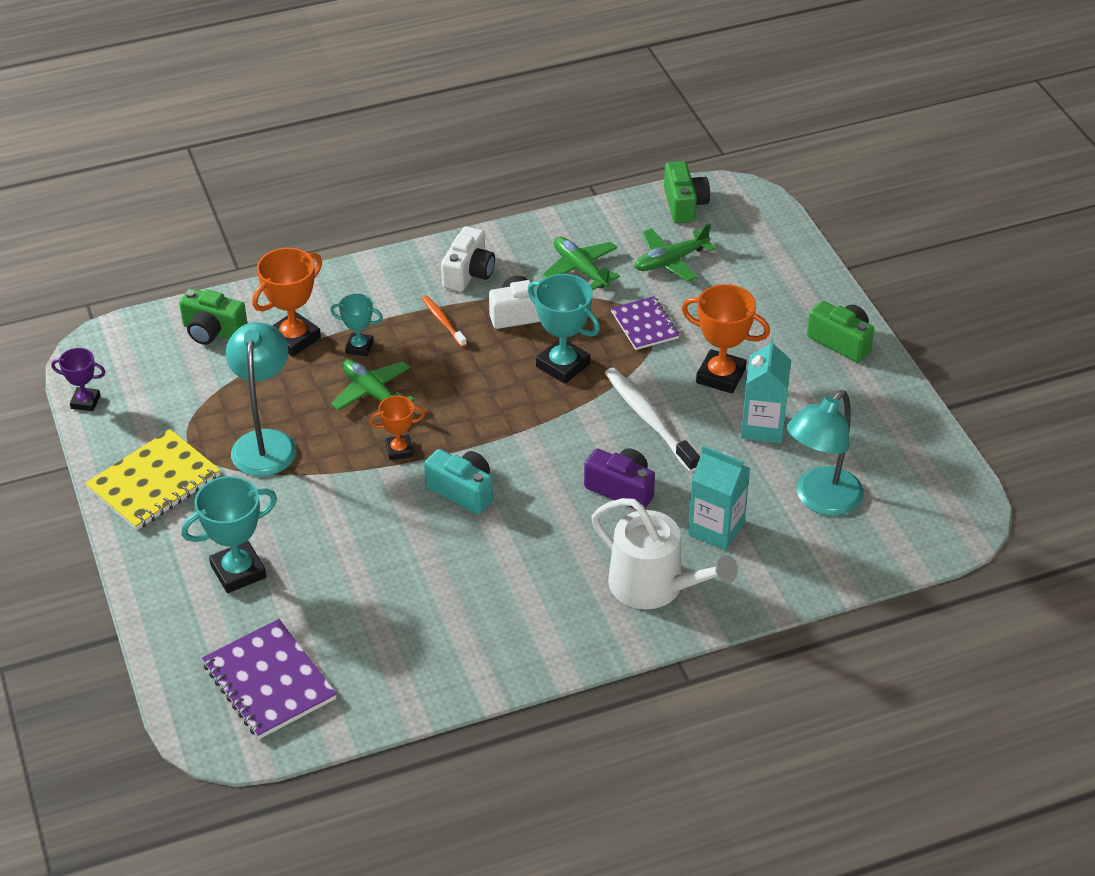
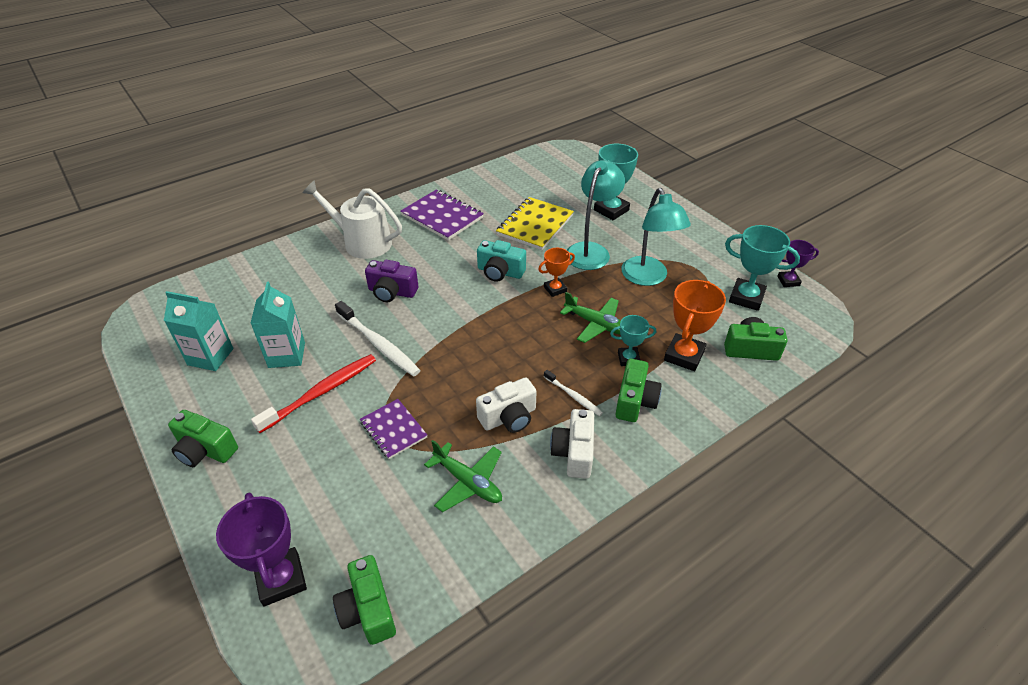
camera: 165 degrees right, 0 degrees up
(154, 482) = (698, 243): yellow notebook -> yellow notebook (535, 225)
(269, 681) = (561, 171): purple notebook -> purple notebook (442, 216)
(380, 305) = (635, 401): none -> green camera
(443, 321) = (573, 396): orange toothbrush -> white toothbrush
(563, 365) = (457, 376): turquoise trophy -> turquoise trophy (746, 298)
(670, 261) = (376, 515): green plane -> none
(716, 529) = (323, 279): turquoise carton -> turquoise carton (210, 357)
(720, 376) = (321, 392): orange trophy -> red toothbrush
(755, 234) = (281, 579): none -> purple trophy
(820, 500) = (247, 309): turquoise lamp -> turquoise lamp (591, 250)

